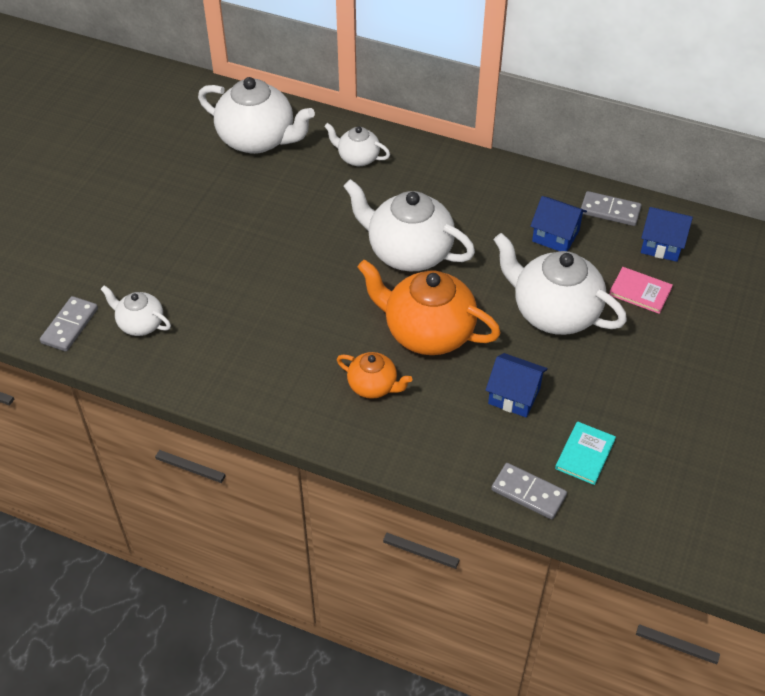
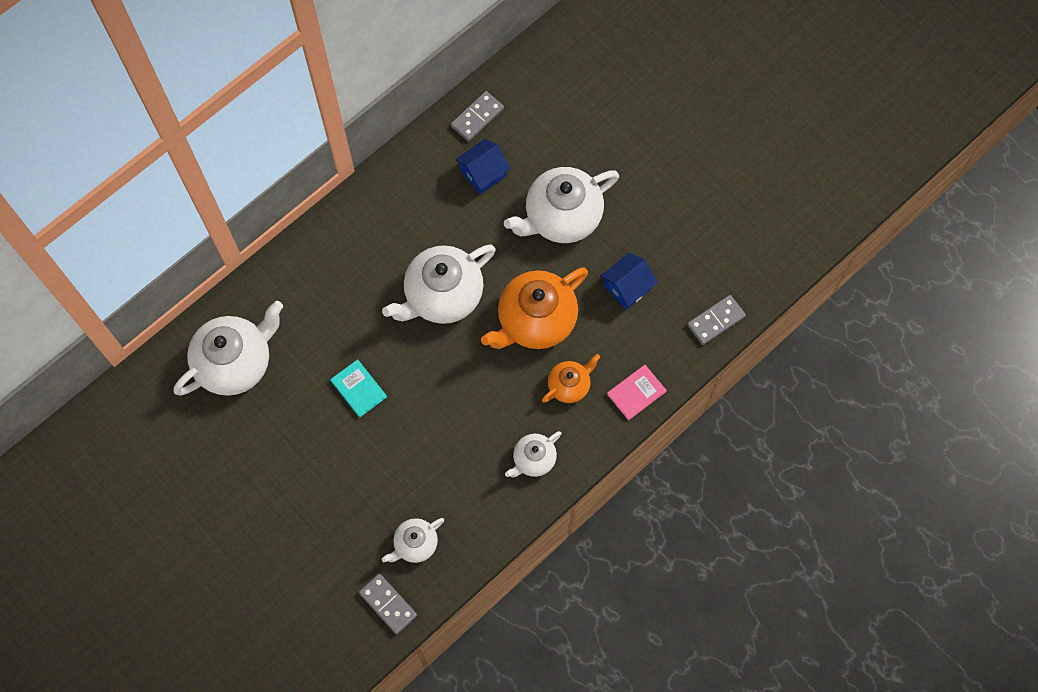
camera: 65 degrees left, 20 degrees up
(357, 158) = (307, 286): white teapot -> white teapot (533, 459)
(585, 454) = (701, 265): turquoise book -> turquoise book (358, 389)
(640, 291) = (572, 143): pink book -> pink book (636, 393)
(662, 245) = (533, 100): blue house -> none

